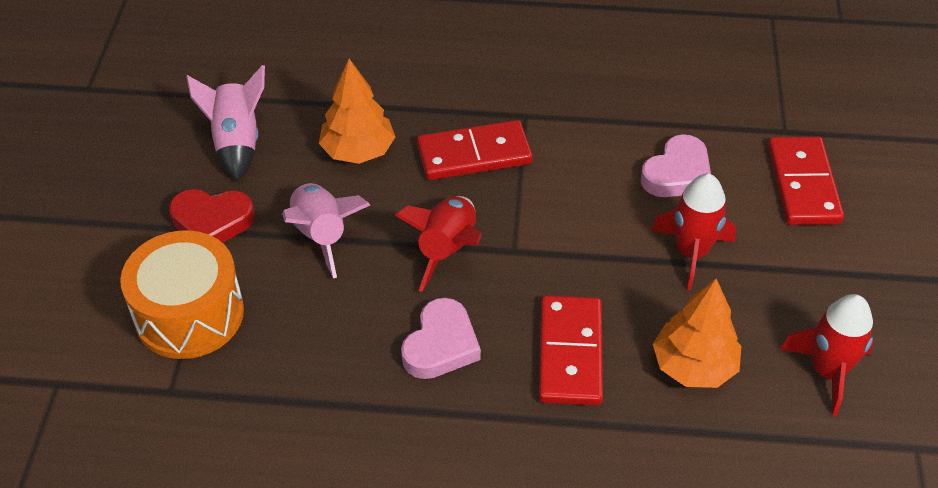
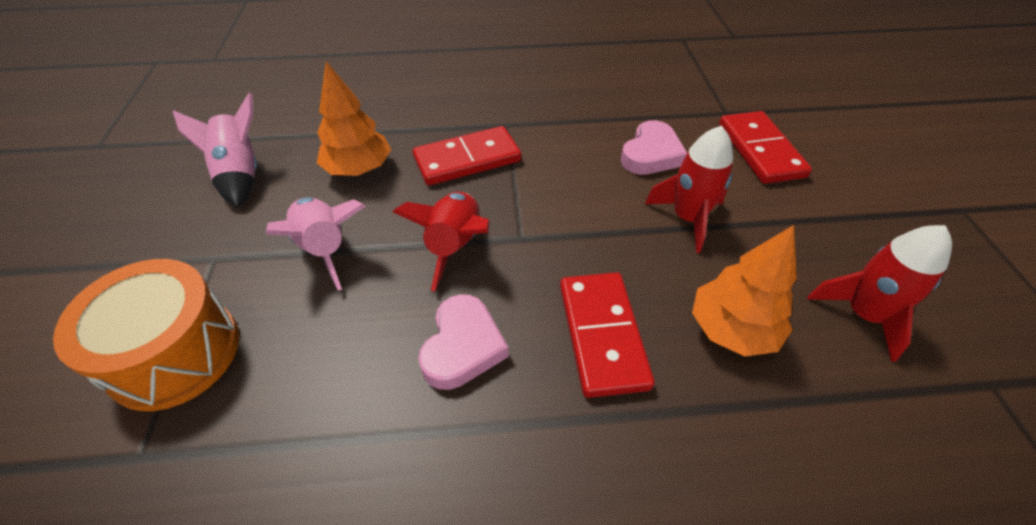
camera: 10 degrees left, 0 degrees up
(212, 221) = (209, 250): red heart -> none

